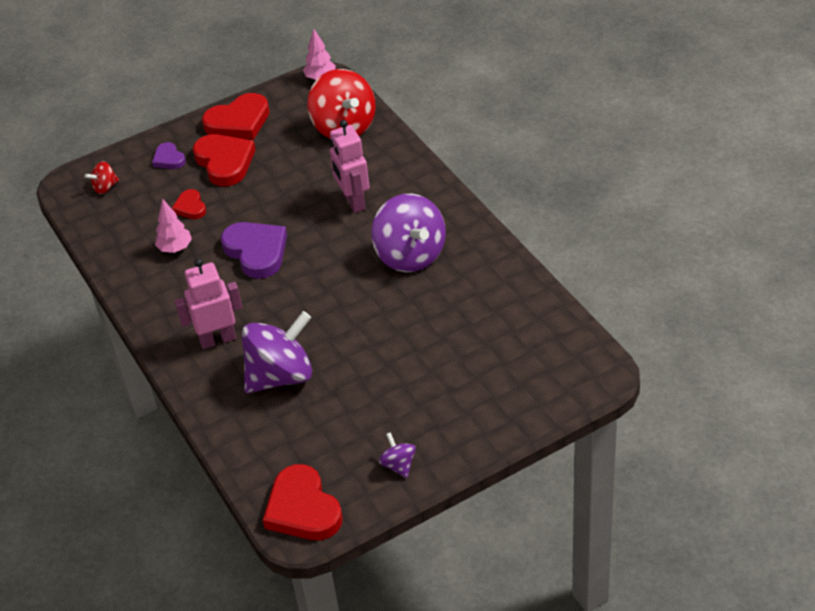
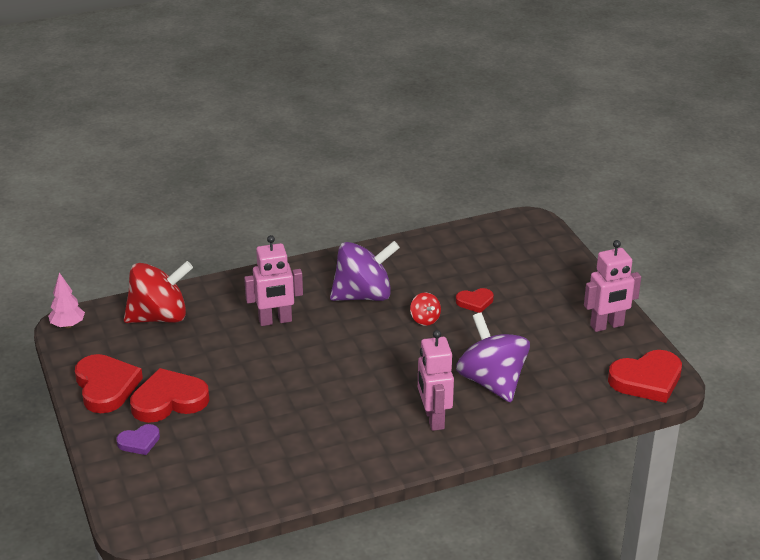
camera: 85 degrees left, 10 degrees down
(105, 187) = (162, 495): red spinning top -> red spinning top (425, 319)
(175, 248) = (290, 442): pink tree -> none
(190, 207) = (230, 429): red heart -> red heart (475, 302)
(256, 252) = (319, 386): purple heart -> none
(398, 465) = (607, 326): purple spinning top -> pink robot

